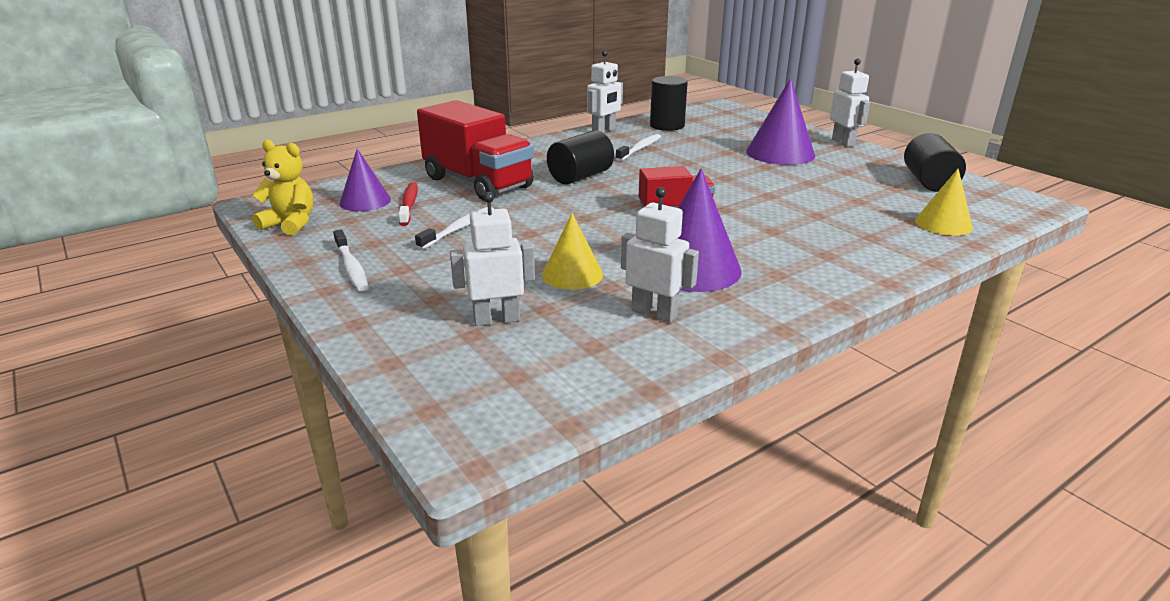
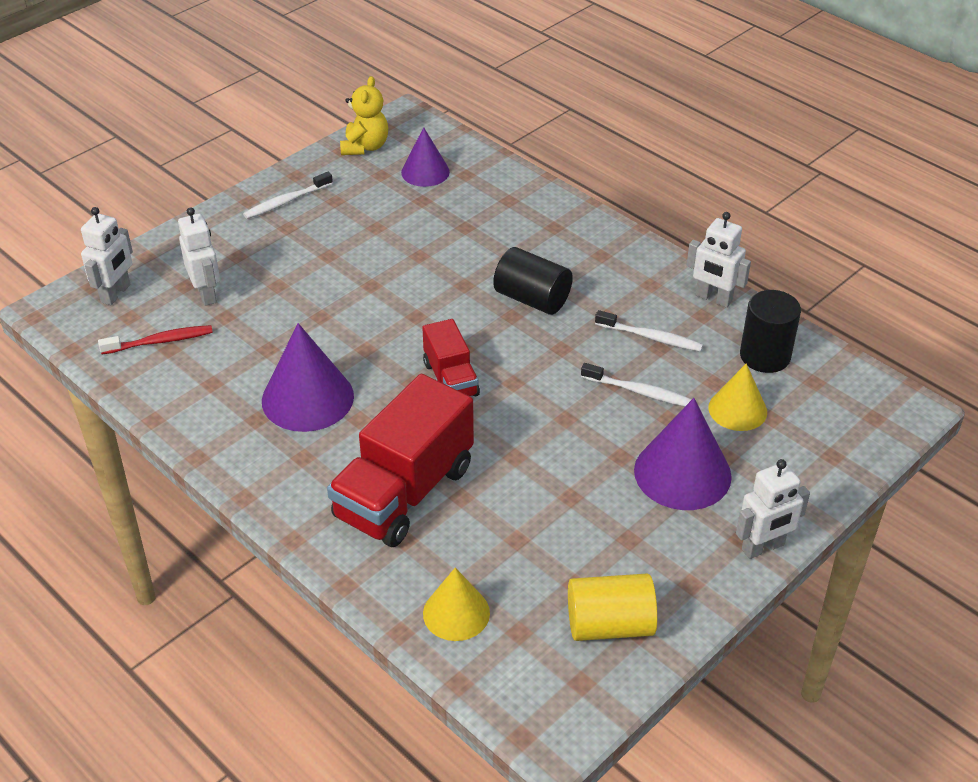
camera: 80 degrees right, 15 degrees up
(409, 205) = (422, 199): red toothbrush -> red toothbrush (159, 341)
(458, 229) = (372, 241): white toothbrush -> white toothbrush (638, 391)
(478, 183) = (492, 229): red truck -> red truck (404, 492)
(572, 274) = (287, 323): yellow cone -> yellow cone (737, 409)
(654, 313) = (221, 378): white robot -> white robot (116, 293)
(928, 182) = (609, 625): black cylinder -> yellow cylinder

